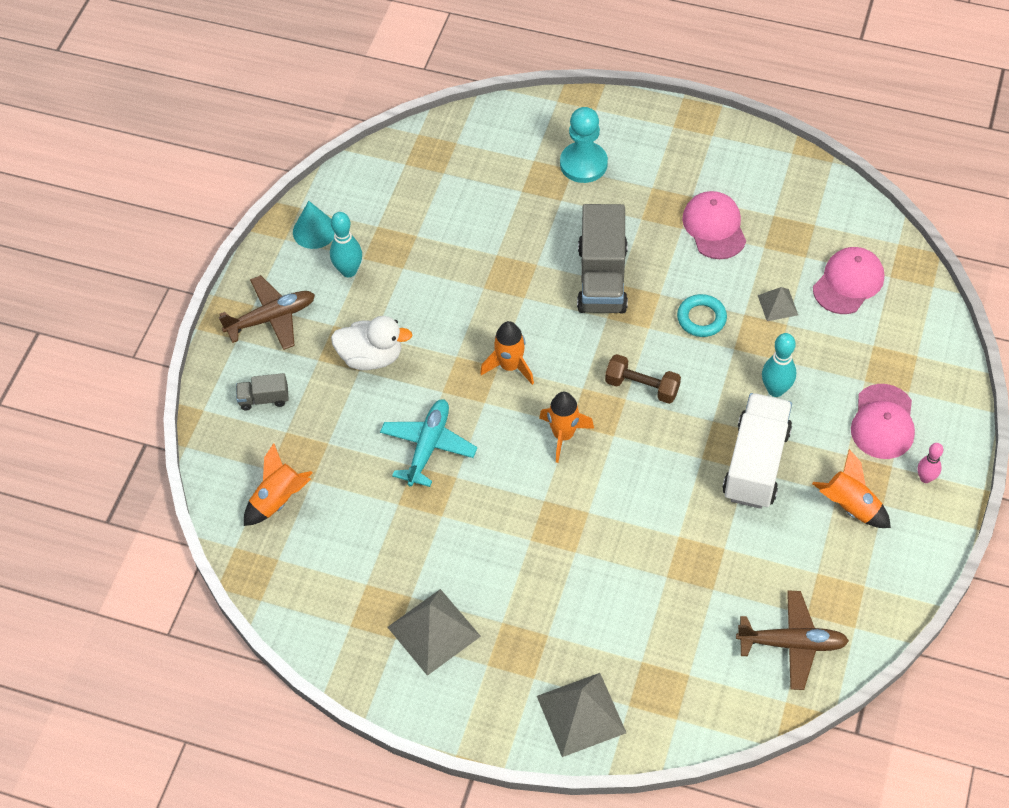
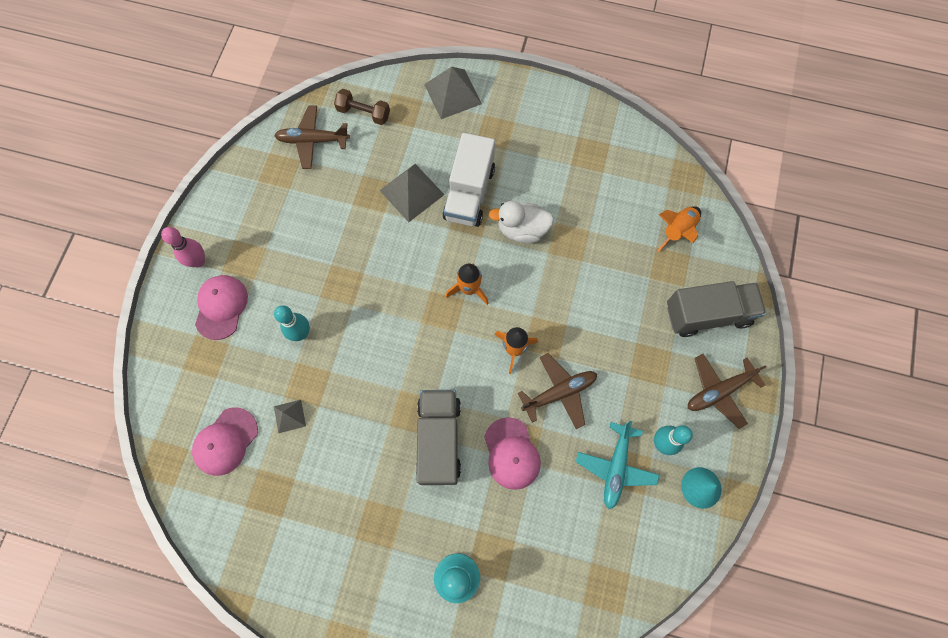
camera: 175 degrees right, 15 degrees up
(264, 399) = (707, 314): grey truck -> grey truck, size x2.11
(371, 357) = (628, 355): white duck -> white duck (522, 230)
(428, 446) = (572, 277): turquoise plane -> turquoise plane (615, 467)
(434, 631) = (552, 141): grey pyramid -> grey pyramid (411, 192)
(459, 321) = (559, 392): none -> brown plane
(642, 387) = (407, 333): brown dumbbell -> brown dumbbell (363, 113)
(701, 318) = (355, 400): turquoise ring -> none
(714, 227) = (337, 501): pink cap -> pink cap (511, 453)
(756, 464) = (323, 269): white truck -> white truck (469, 193)
(850, 506) = (258, 237): orange rocket -> none
(925, 478) = (198, 261): pink bowling pin -> pink bowling pin, size x1.52

